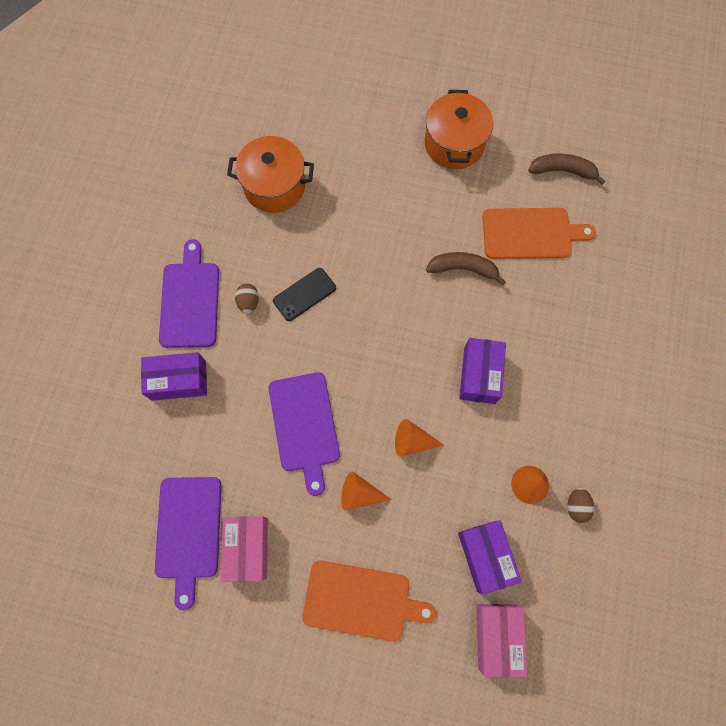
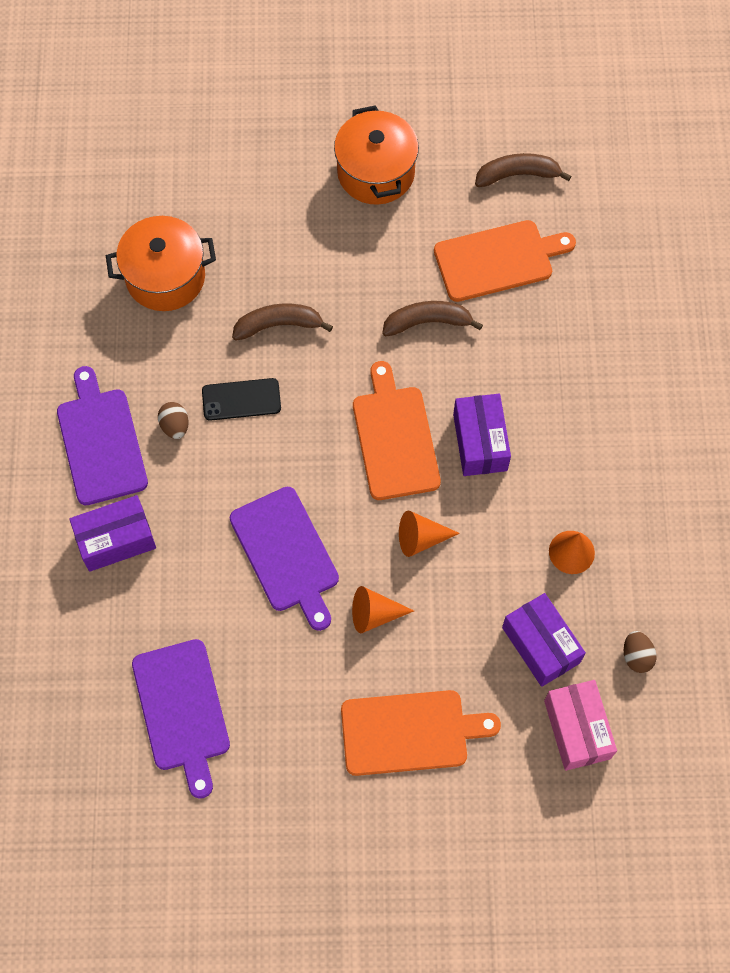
camera: 15 degrees left, 5 degrees down
(248, 548) = (259, 710): pink box -> none
(304, 294) = (241, 399): black phone -> black phone turned 45 degrees clockwise
(348, 243) = (278, 325): none -> brown banana
(413, 354) = (394, 438): none -> orange cutting board
(576, 506) = (631, 562): brown egg -> brown egg (636, 656)

